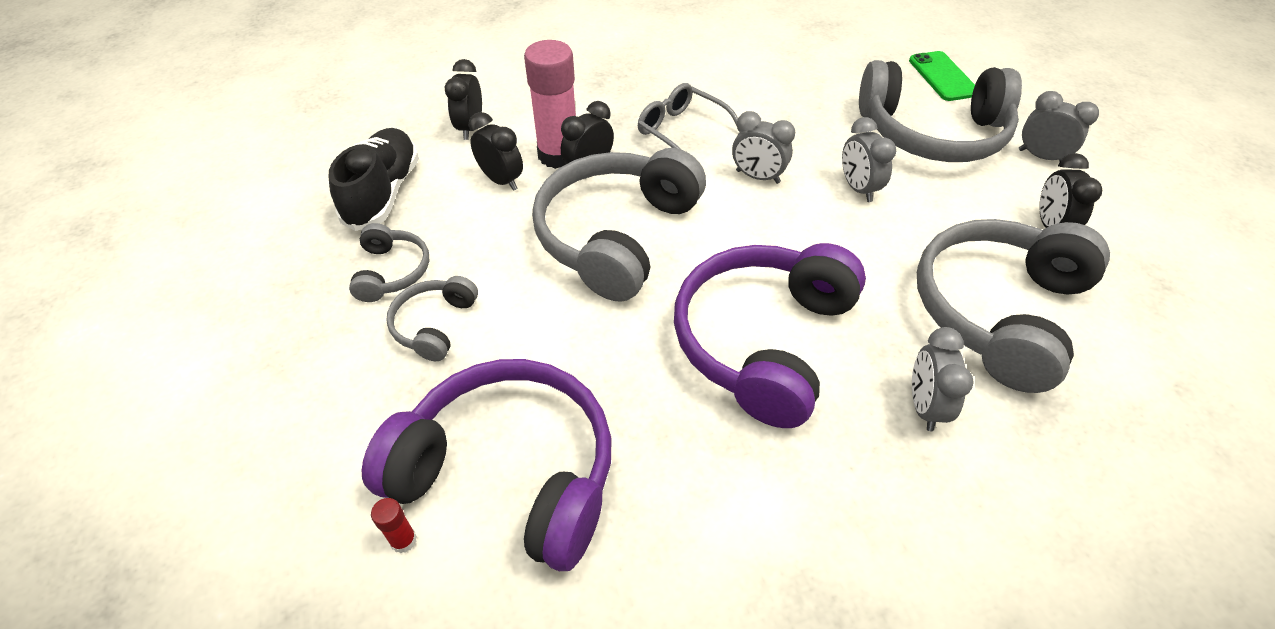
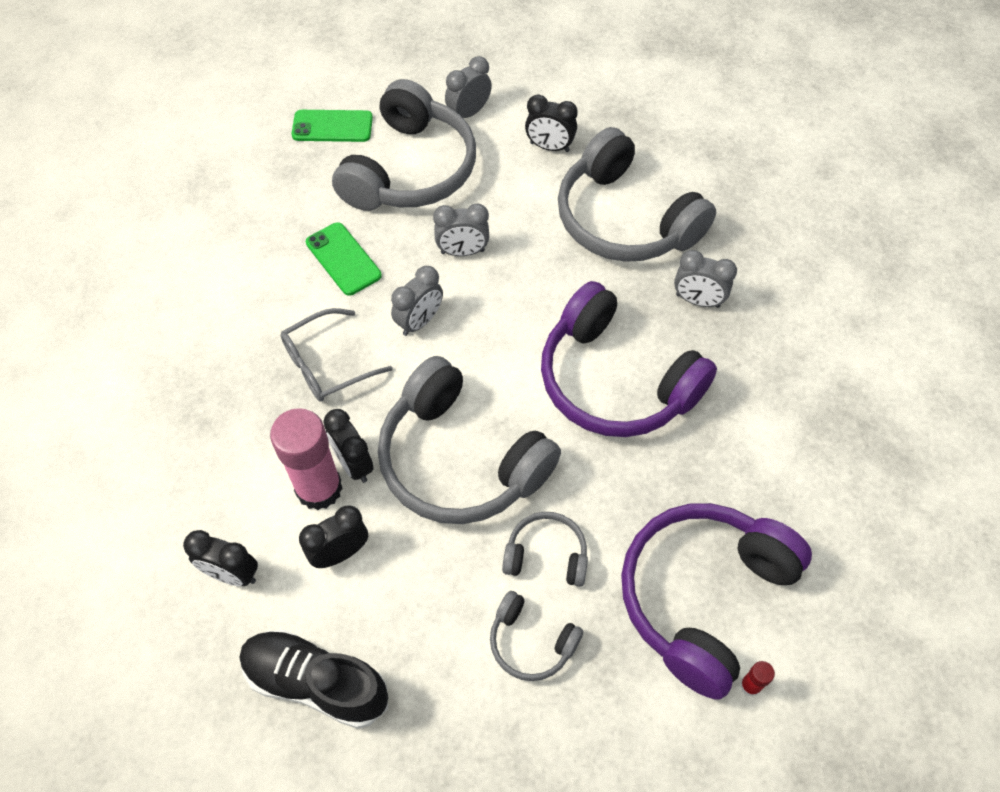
camera: 75 degrees left, 10 degrees up
(392, 271) = (446, 679): grey headphones -> grey headphones (546, 555)
(798, 116) = (343, 259): none -> green phone

